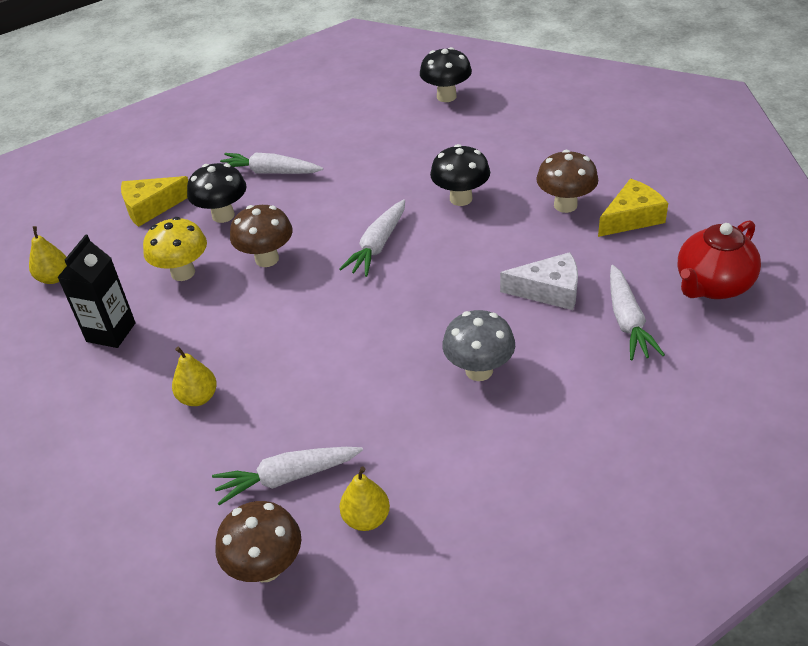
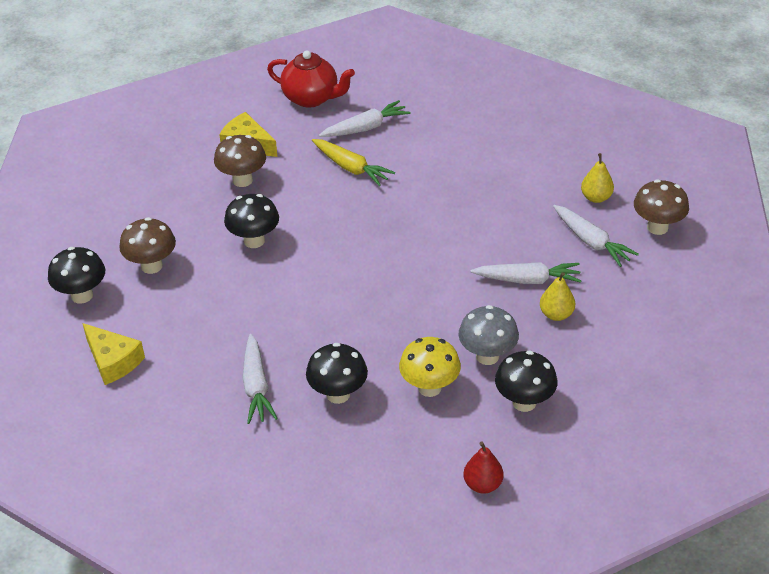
camera: 115 degrees left, 0 degrees up
(54, 278) = (482, 484): yellow pear -> red pear
(111, 332) = (524, 402): black carton -> black mushroom
(151, 207) = (348, 459): yellow cheese -> yellow cheese (113, 361)
(267, 259) = (386, 337): brown mushroom -> brown mushroom (151, 266)
(378, 245) = (337, 272): white carrot -> white carrot (527, 280)
(479, 370) = (448, 182): grey mushroom -> grey mushroom (487, 356)
(549, 291) = (351, 168): white cheese -> yellow carrot

